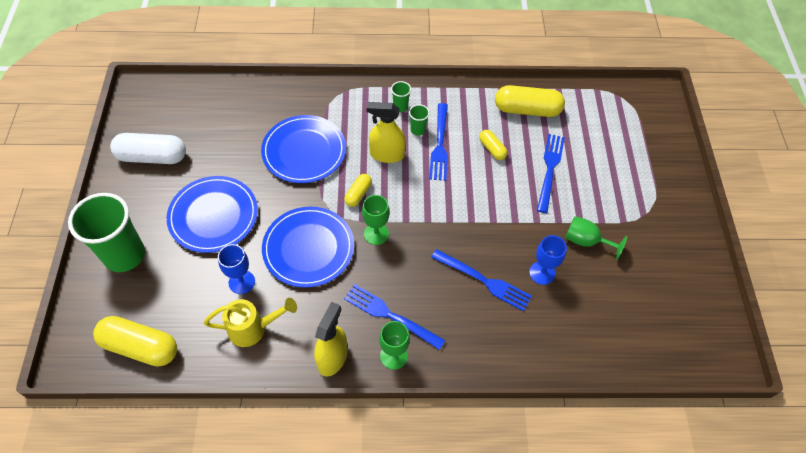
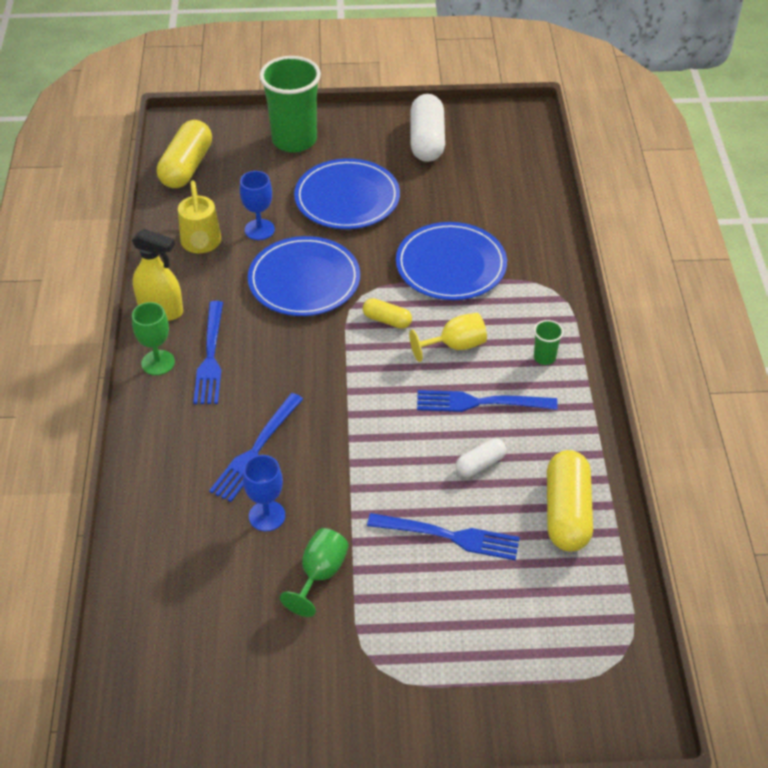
camera: 90 degrees right, 10 degrees down
(376, 234) = (326, 340): green goblet -> none
(387, 154) = (455, 346): yellow spray bottle -> yellow goblet
(390, 315) = (210, 357): blue fork -> blue fork turned 150 degrees clockwise
(418, 130) = (504, 378): green cup -> none
(492, 149) = (480, 464): yellow capsule -> white capsule

